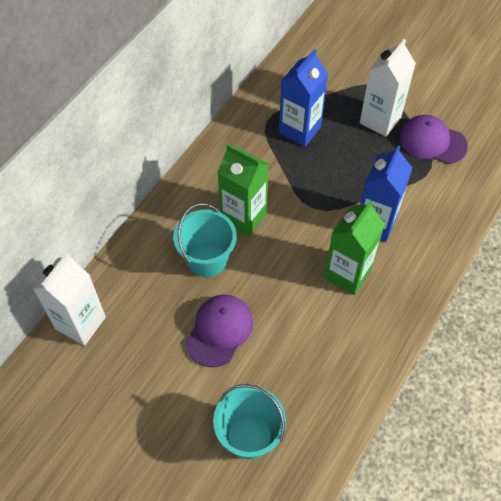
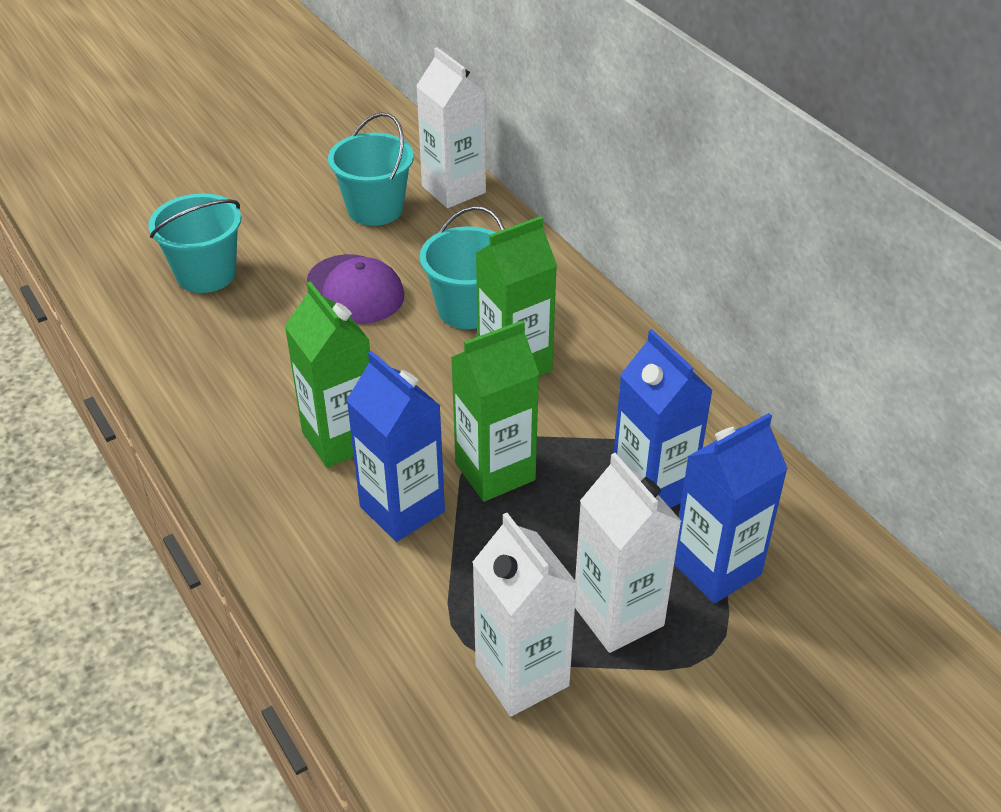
camera: 115 degrees right, 15 degrees down
(125, 363) = (375, 209): none -> turquoise bucket
(327, 195) = (495, 472): none -> green carton
(332, 95) = (716, 568): none -> blue carton
(432, 141) = (522, 676): purple cap -> white carton

